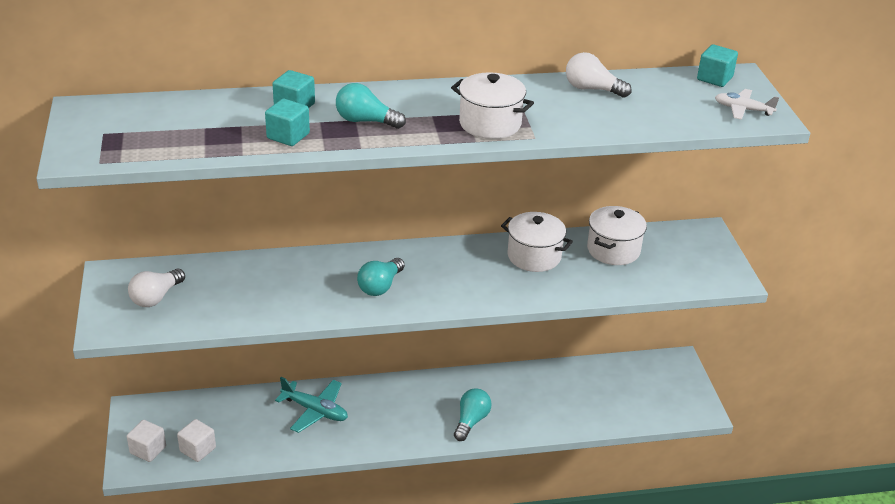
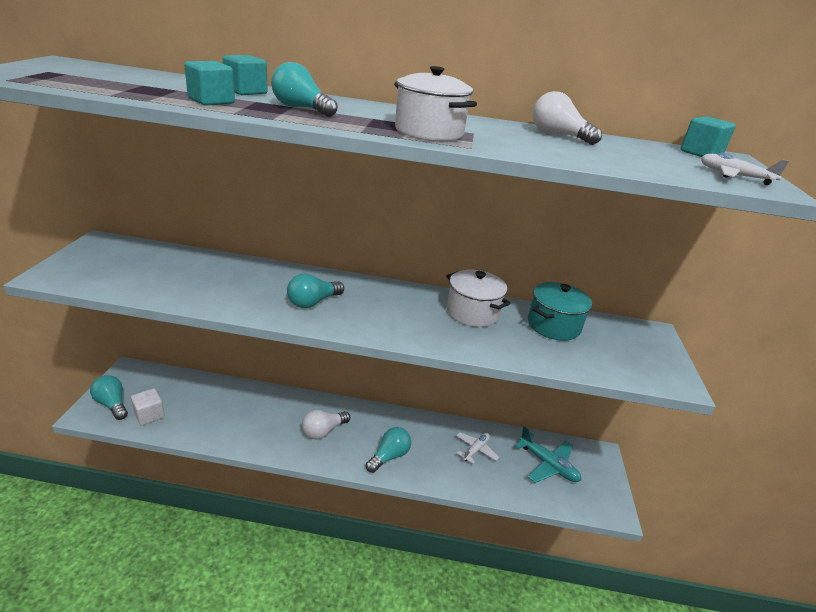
camera: 15 degrees right, 5 degrees down
(148, 450) = (112, 404): white cube -> turquoise light bulb
(156, 297) = (115, 265): white light bulb -> white light bulb (323, 431)
(315, 411) = (263, 410): turquoise plane -> turquoise plane (548, 465)
(554, 391) = (475, 450): none -> white plane
(613, 250) = (553, 326): white pot -> turquoise pot

